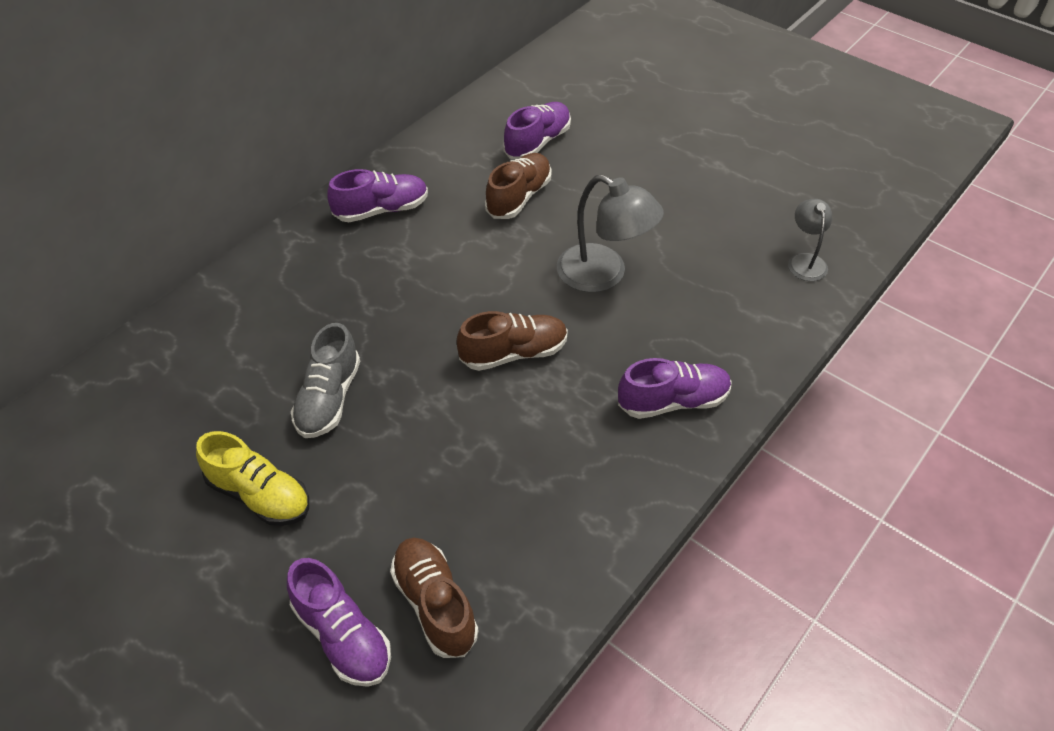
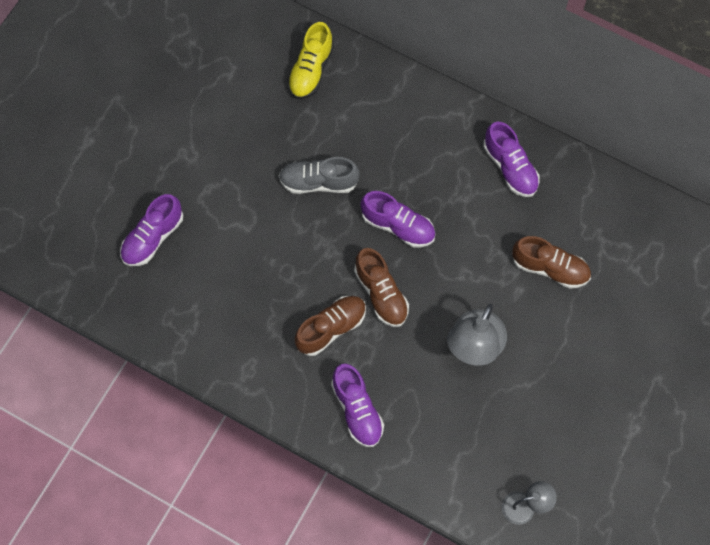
camera: 80 degrees right, 20 degrees up
(259, 495) = (238, 164): yellow shoe -> yellow shoe (311, 70)
(435, 604) = (179, 283): brown shoe -> brown shoe (331, 328)
(537, 142) = (625, 271): purple shoe -> purple shoe (398, 226)

